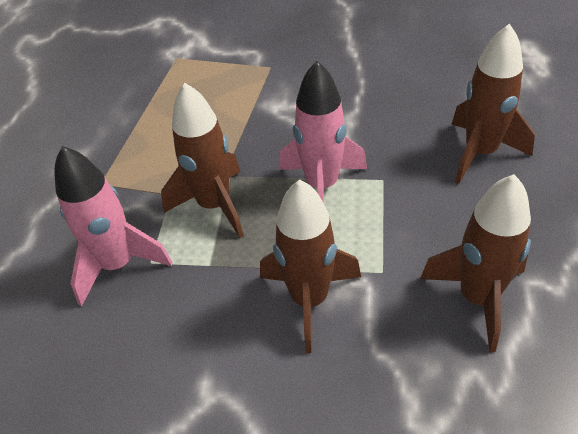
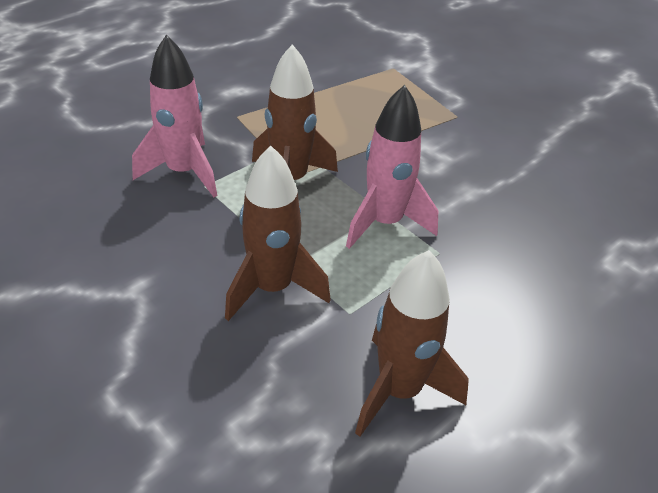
camera: 35 degrees right, 5 degrees down
(480, 152) = (555, 293): brown rocket -> none

